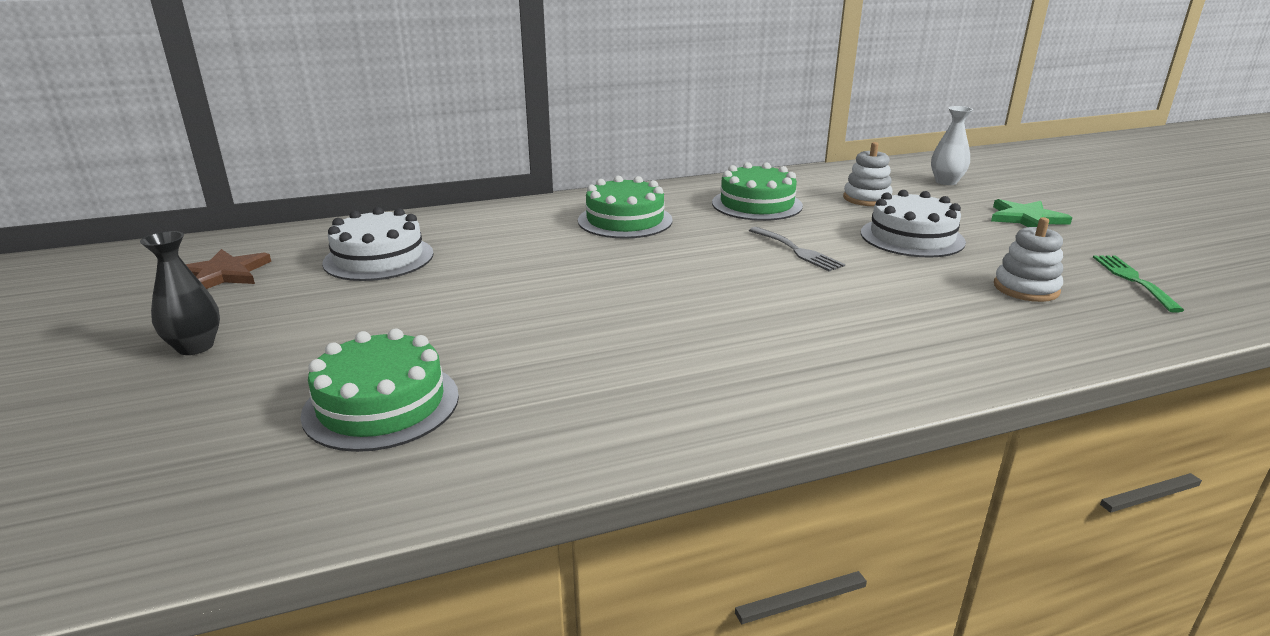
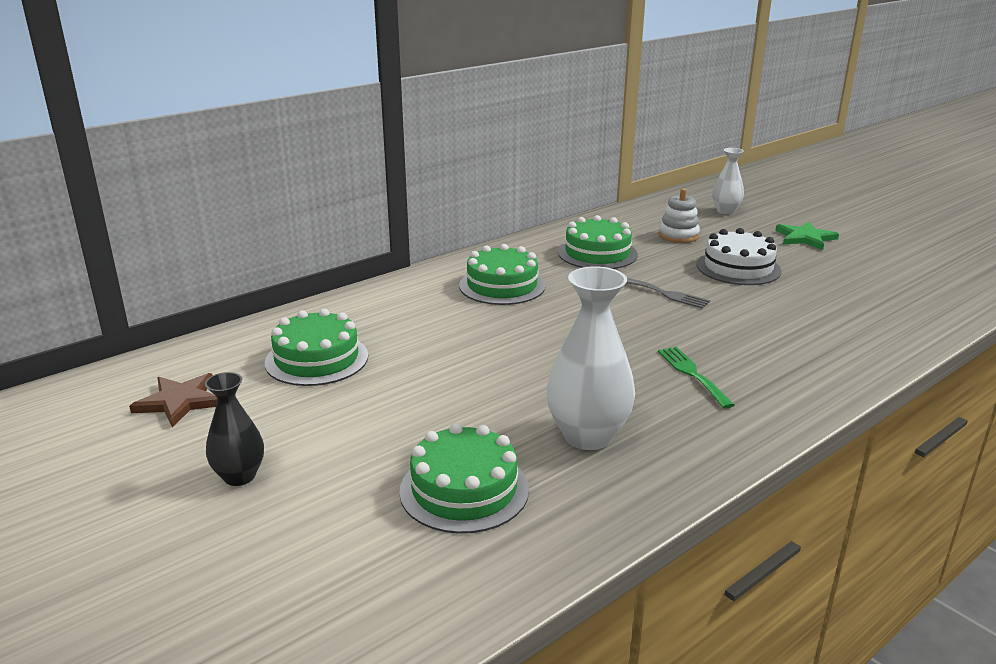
camera: 20 degrees left, 0 degrees up
(379, 258) = (317, 359): white cake -> green cake
(568, 377) = (587, 436): none -> white vase
(1026, 288) = (845, 300): white stacking toy -> none
(1133, 280) = (906, 281): green fork -> green fork (692, 374)

